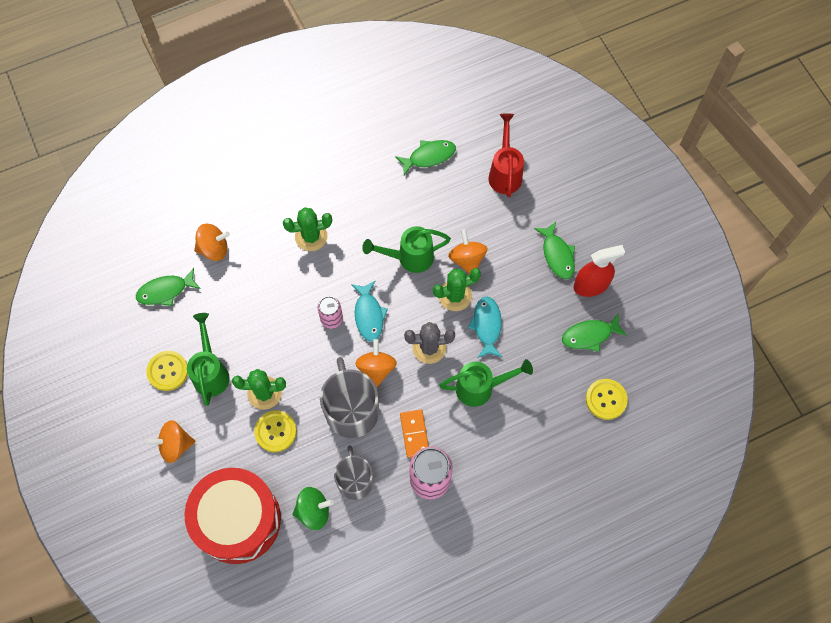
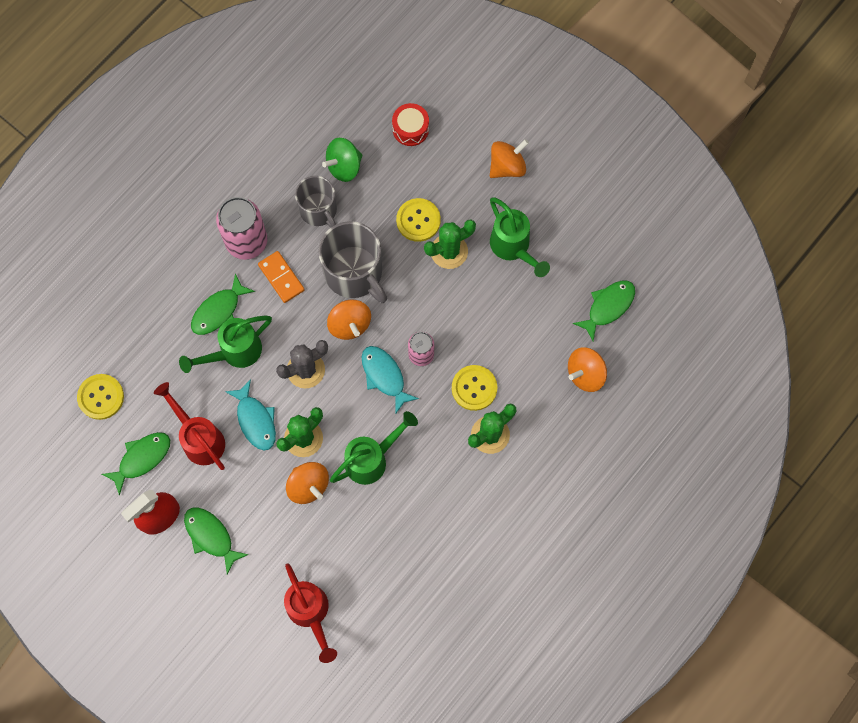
camera: 155 degrees right, 5 degrees up
(167, 371) = (556, 230): yellow button -> yellow button (474, 388)
(238, 520) = (410, 129): red drum -> red drum, size x0.42
(429, 156) = (407, 593): green fish -> green fish (218, 311)
(537, 331) = (199, 438): none -> red watering can

